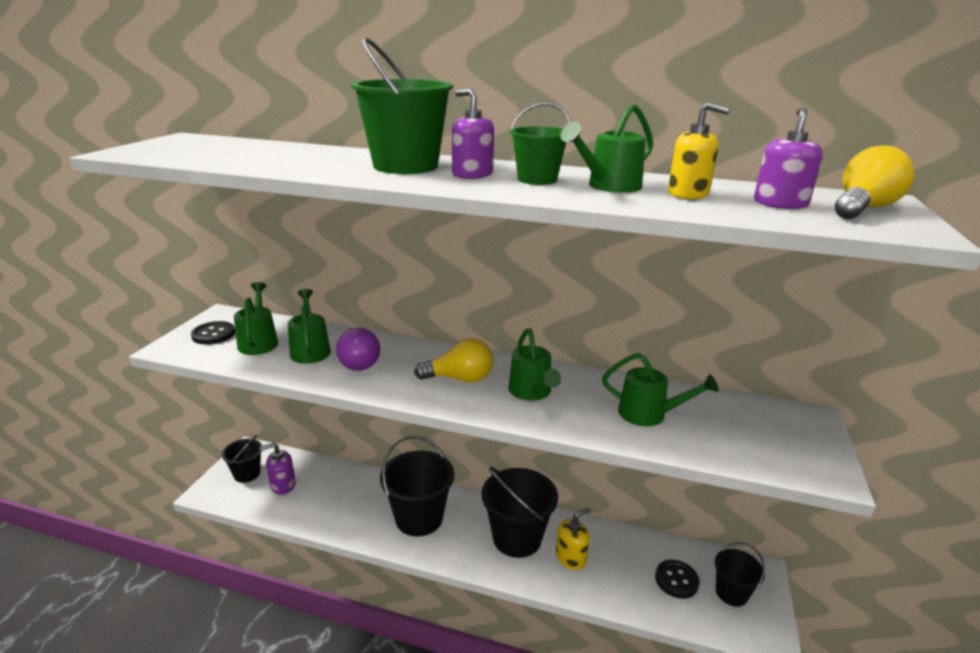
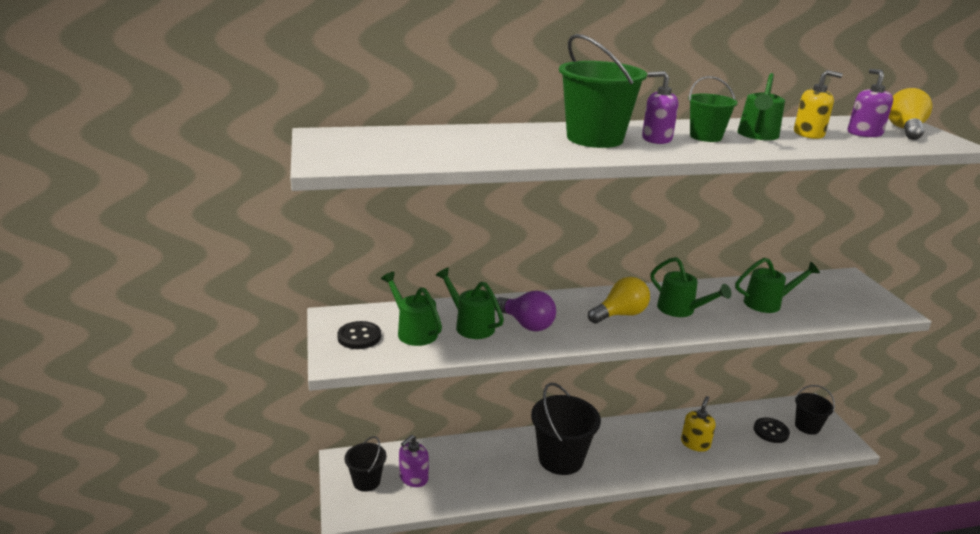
camera: 30 degrees left, 0 degrees up
(517, 538) = (646, 444): black bucket -> none

